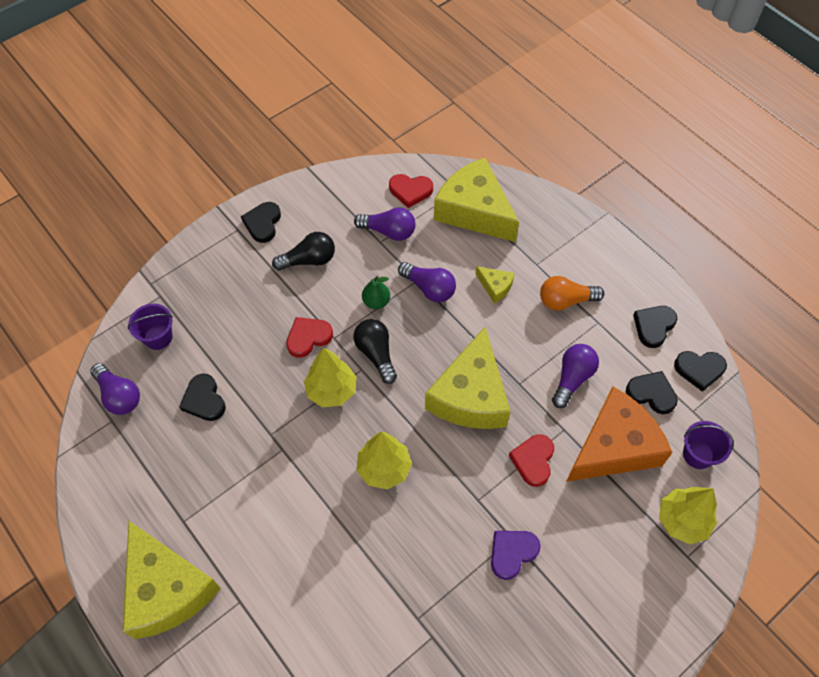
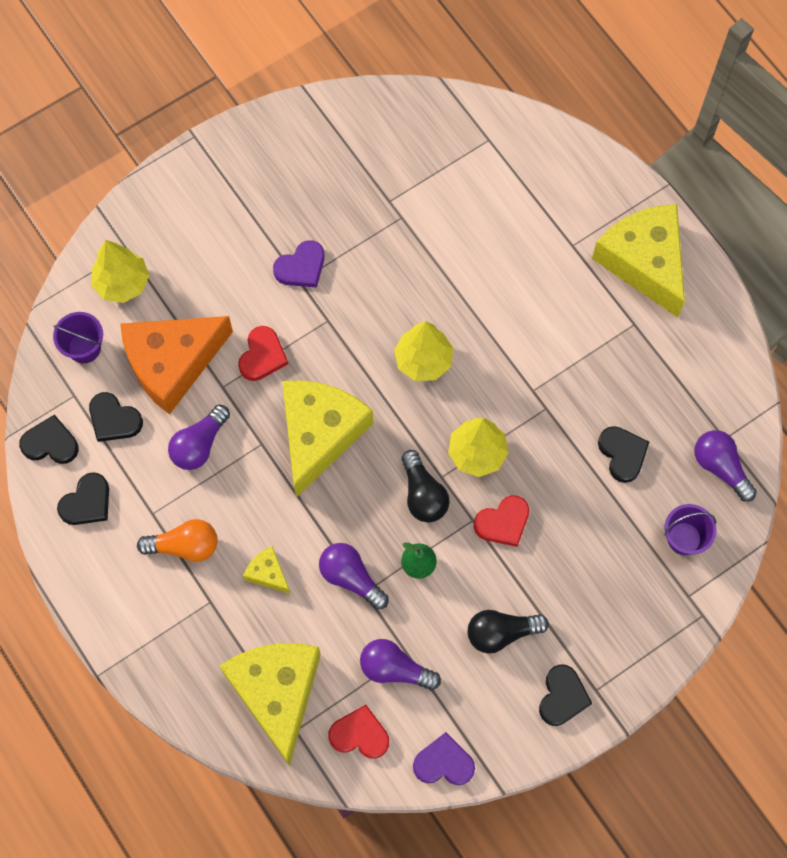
camera: 175 degrees left, 10 degrees up
(349, 179) = (444, 763): none -> purple heart
(474, 211) = (277, 693): yellow cheese -> yellow cheese turned 150 degrees counterclockwise

